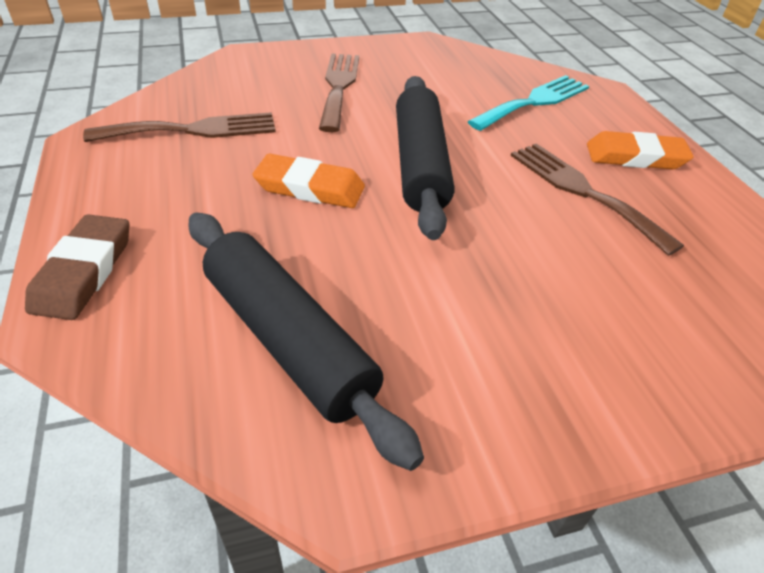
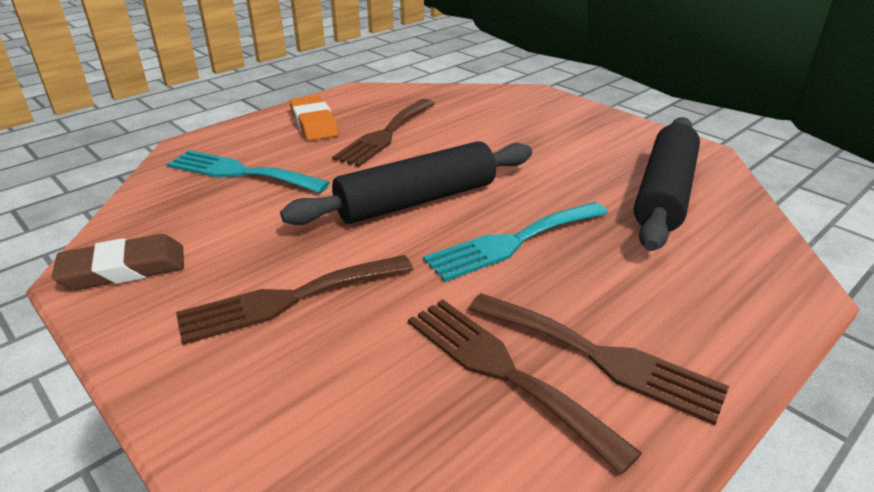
camera: 115 degrees left, 10 degrees down
(84, 272) = (758, 306): brown eraser -> brown eraser (124, 269)
(155, 166) = (600, 357): none -> brown fork
(310, 187) = (513, 242): orange eraser -> turquoise fork

